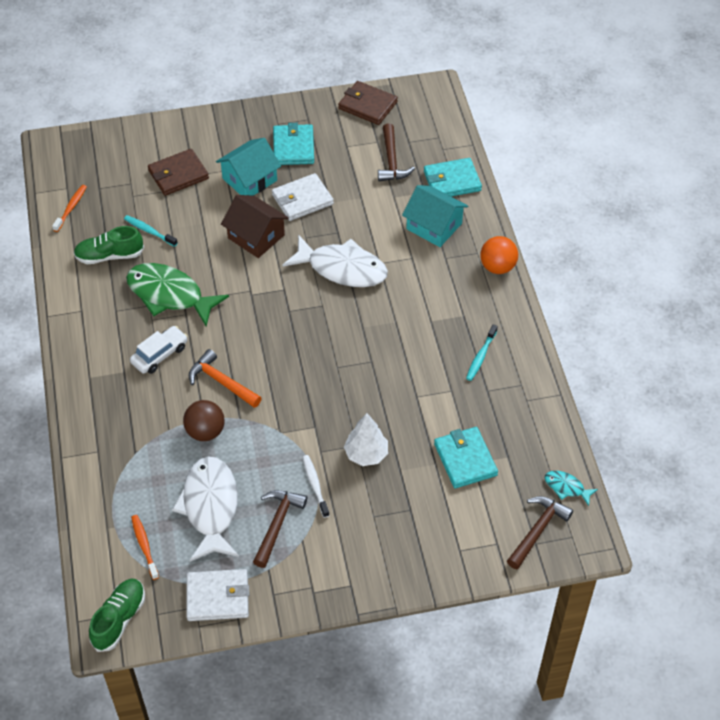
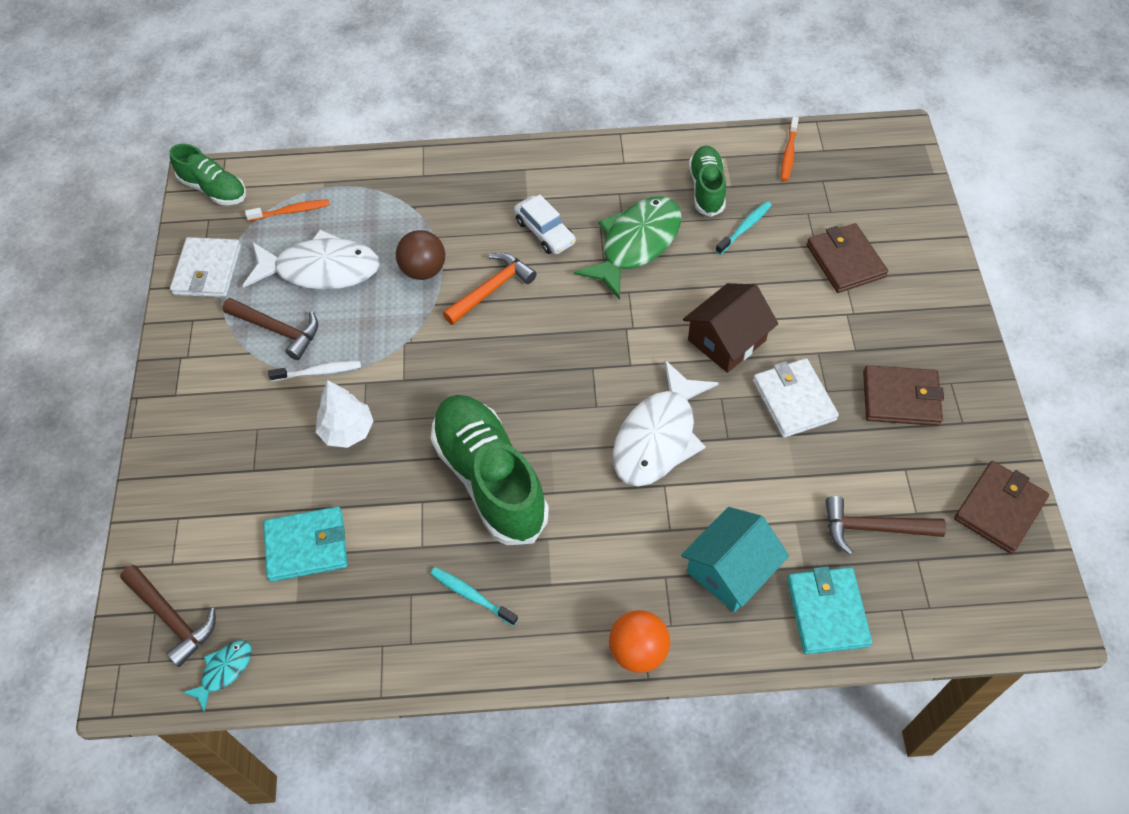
camera: 100 degrees right, 5 degrees up
(71, 208) = (788, 154): orange toothbrush -> orange toothbrush turned 75 degrees clockwise
(249, 179) = (835, 340): turquoise house -> none
(293, 147) = (900, 398): turquoise wallet -> brown wallet
(391, 359) = (490, 478): none -> green shoe

